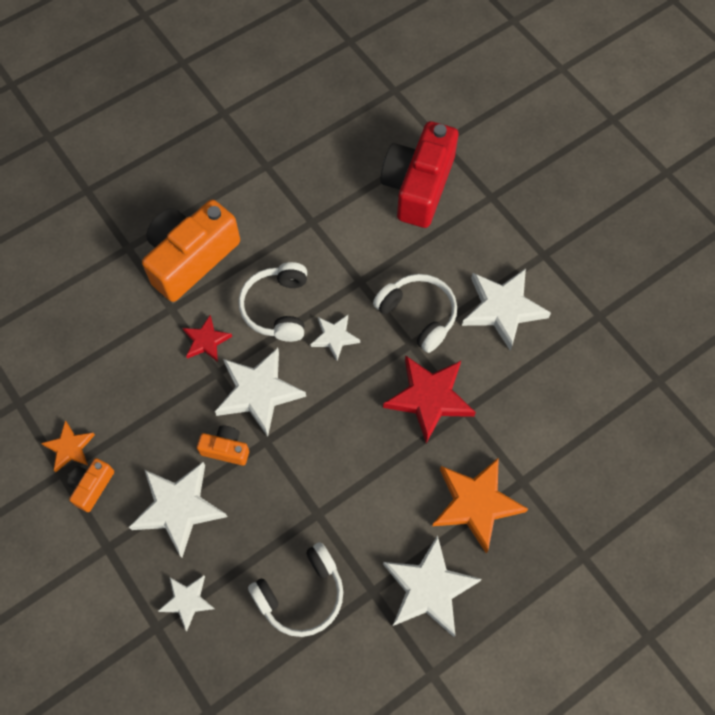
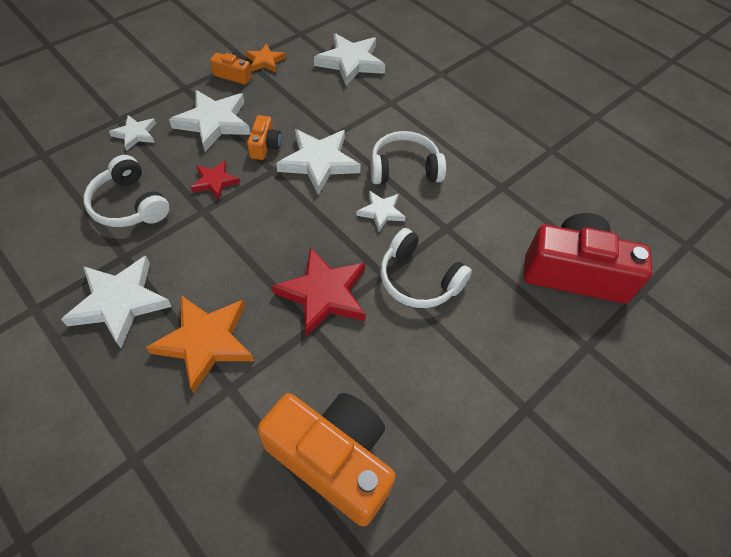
camera: 80 degrees right, 10 degrees down
(191, 258) = (441, 109): orange camera -> orange camera (333, 459)
(206, 341) = (364, 125): red star -> red star (215, 181)
(418, 315) = (418, 280): white headphones -> white headphones turned 90 degrees clockwise
(502, 309) = (441, 363): white star -> white star (350, 62)

